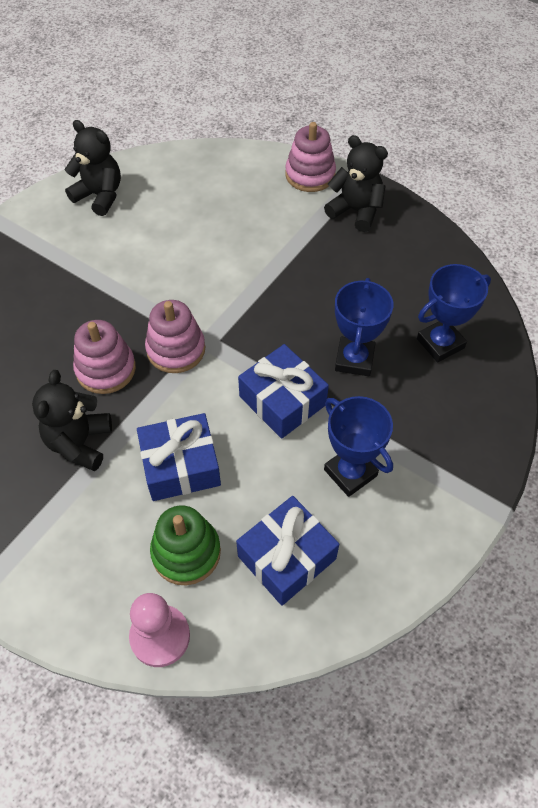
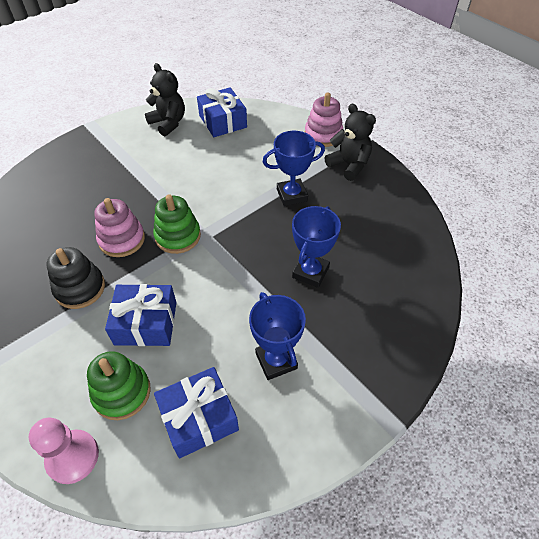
camera: 15 degrees right, 5 degrees down
(79, 443) = (80, 288): black teddy bear -> black stacking toy
(176, 349) = (178, 236): pink stacking toy -> green stacking toy
(282, 400) = (243, 291): blue gift -> blue gift (223, 121)
(440, 343) = (384, 274): blue trophy -> blue trophy (292, 195)

